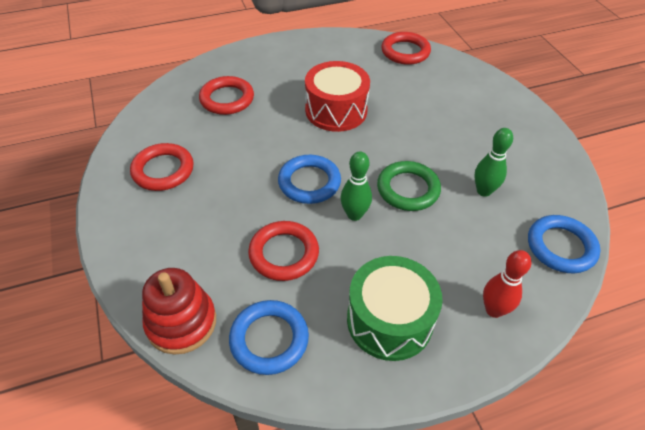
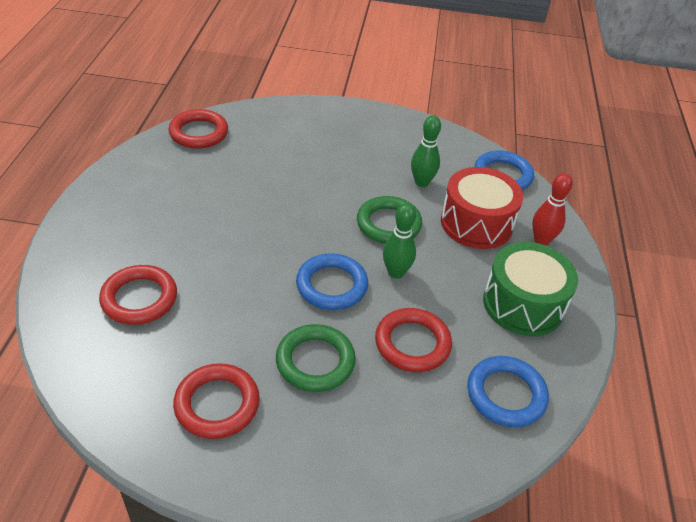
camera: 65 degrees left, 5 degrees down
(181, 322) = (454, 459): red stacking toy -> none
(228, 203) = (315, 361): none -> green ring
(336, 110) = (243, 220): red drum -> red drum (476, 223)

